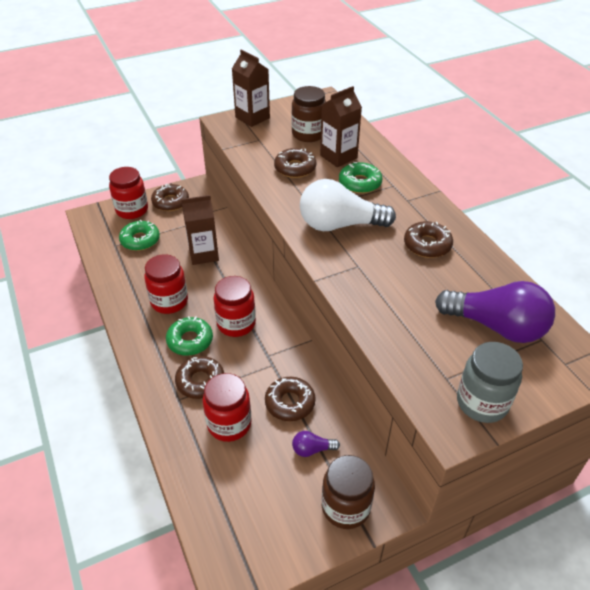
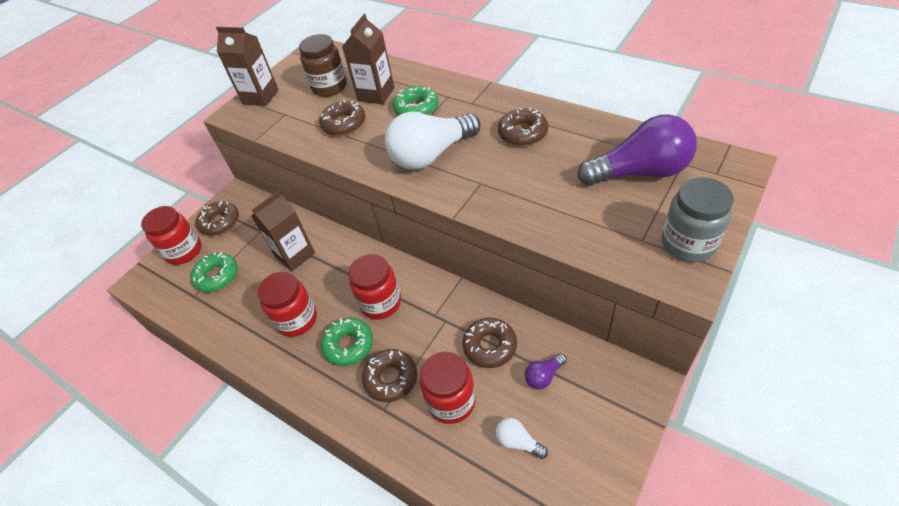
camera: 25 degrees left, 5 degrees up
(253, 482) = (518, 442): none -> white light bulb
(345, 507) = (613, 408): brown jar -> none

